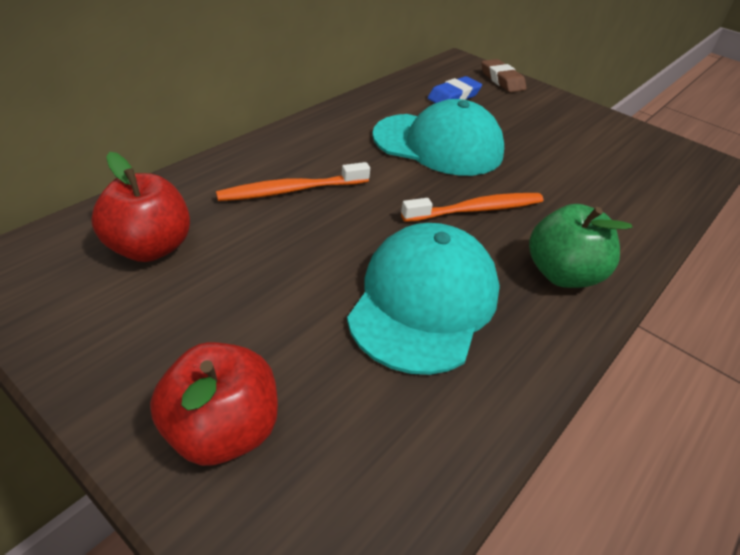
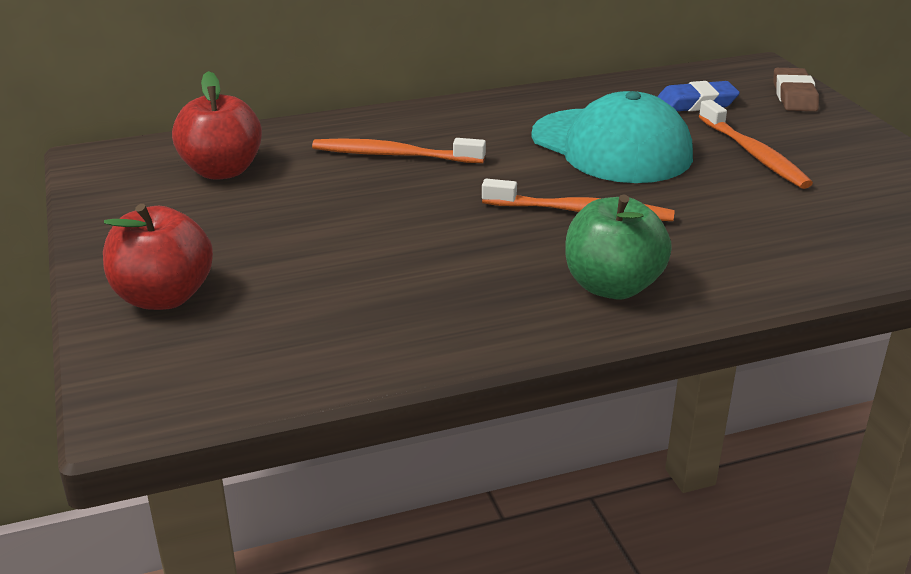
camera: 35 degrees right, 10 degrees down
(424, 301) = (427, 267): turquoise cap -> none
(526, 131) = (754, 154): none -> orange toothbrush

